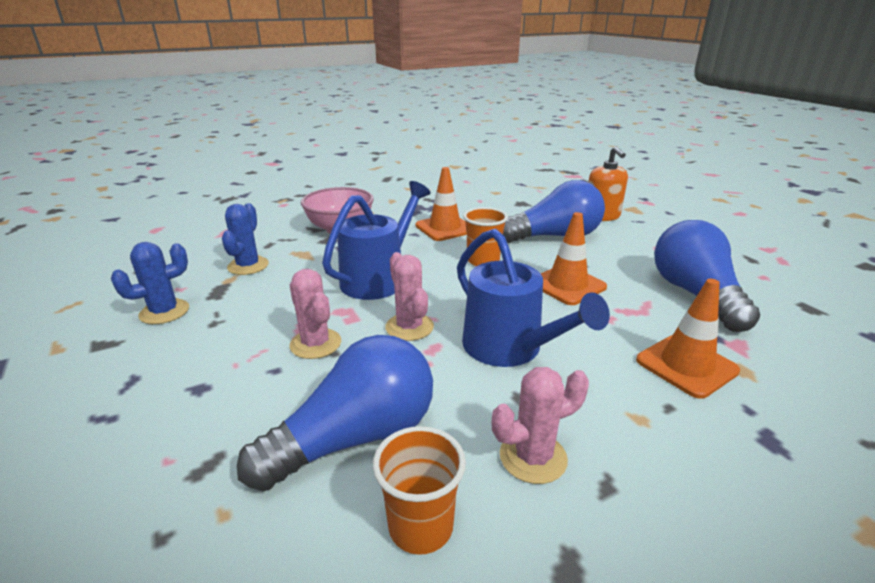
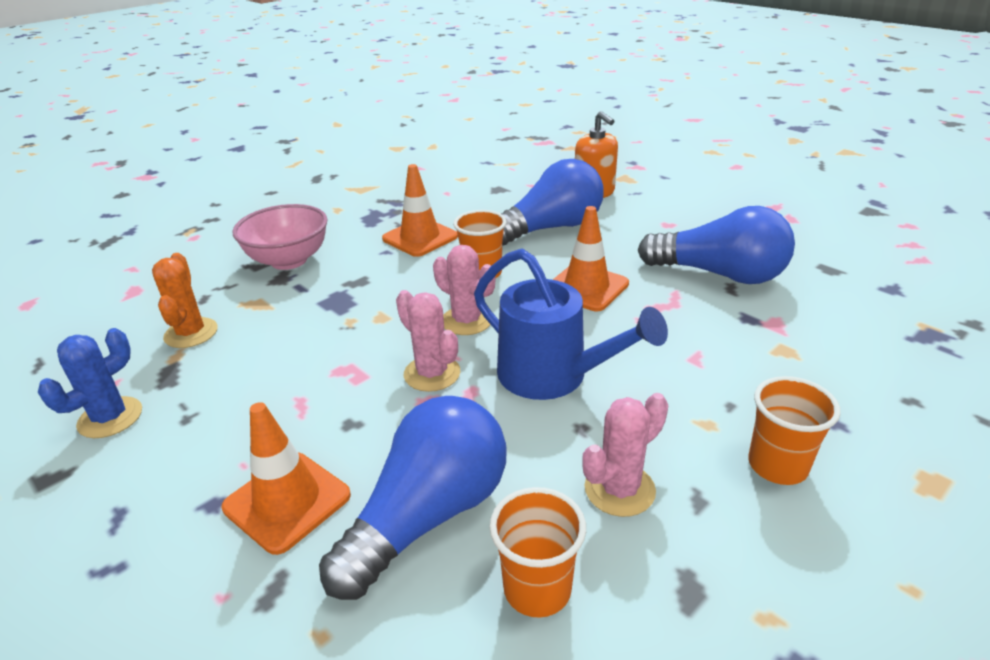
camera: 15 degrees left, 5 degrees up
(248, 266) = (191, 333): blue cactus -> orange cactus
(315, 344) = (330, 417): pink cactus -> pink cactus (466, 321)
(379, 278) = (368, 318): blue watering can -> none
(686, 365) = (733, 357): orange traffic cone -> orange traffic cone (287, 501)
(695, 295) = (719, 274): blue light bulb -> blue light bulb turned 135 degrees clockwise
(700, 473) = (777, 466): none -> orange cup

